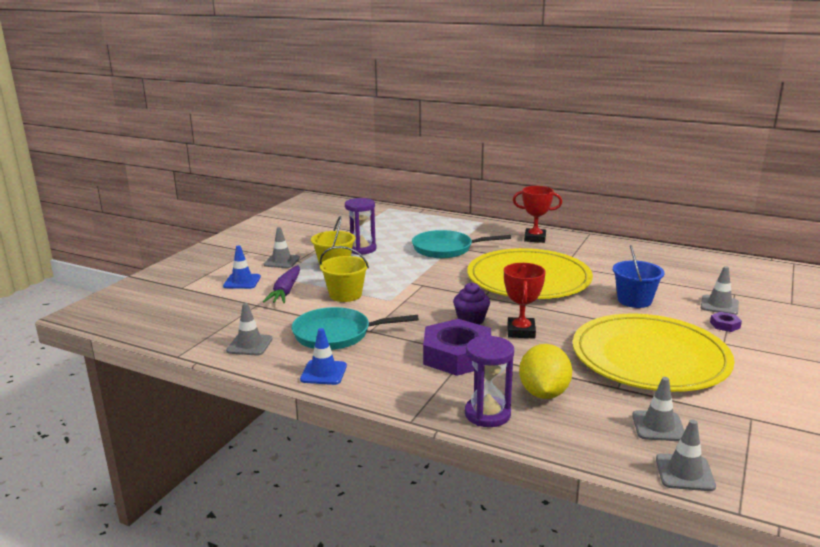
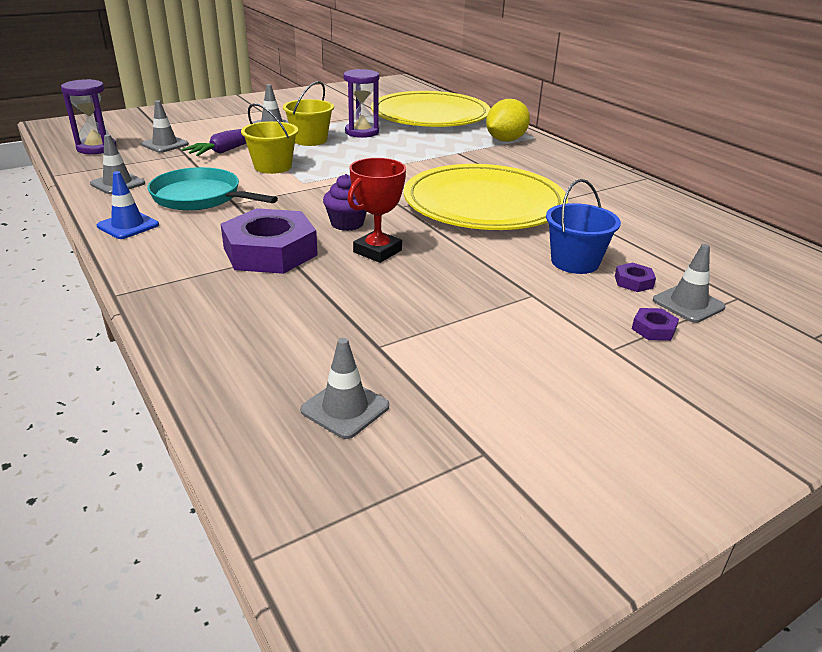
camera: 30 degrees right, 10 degrees up
(242, 281) = (209, 132): blue traffic cone -> none
(446, 249) = (446, 152): turquoise pan -> none
(487, 414) = (192, 317): purple hourglass -> purple hourglass (96, 148)
(535, 238) = (566, 166): red trophy -> none
(543, 393) = (285, 320): yellow lemon -> yellow lemon (505, 140)
(650, 357) = (478, 329): yellow plate -> yellow plate (430, 115)
(678, 302) = (633, 282): none -> purple nut
(684, 473) = (276, 475): grey traffic cone -> grey traffic cone (165, 144)

